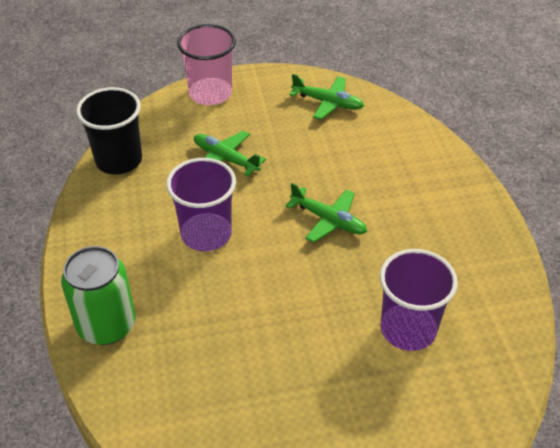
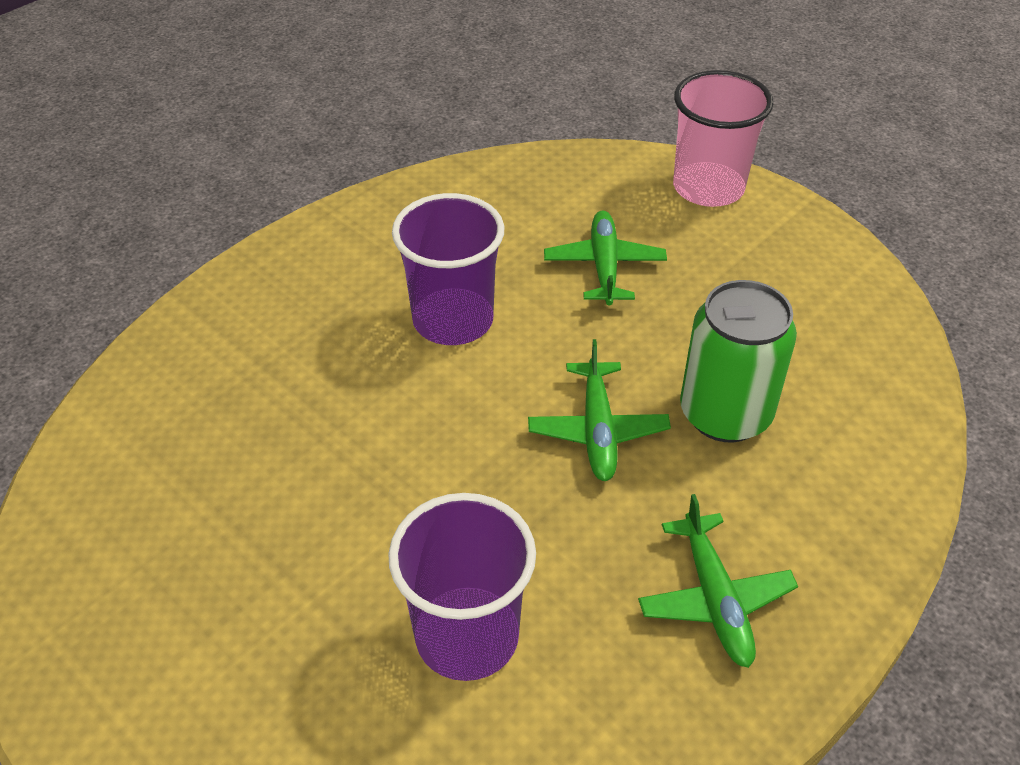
camera: 55 degrees right, 0 degrees up
(106, 325) = (234, 314): green can -> green can (725, 414)
(119, 160) = (501, 179): black cup -> none
(327, 102) = (834, 307): green plane -> green plane (714, 598)

